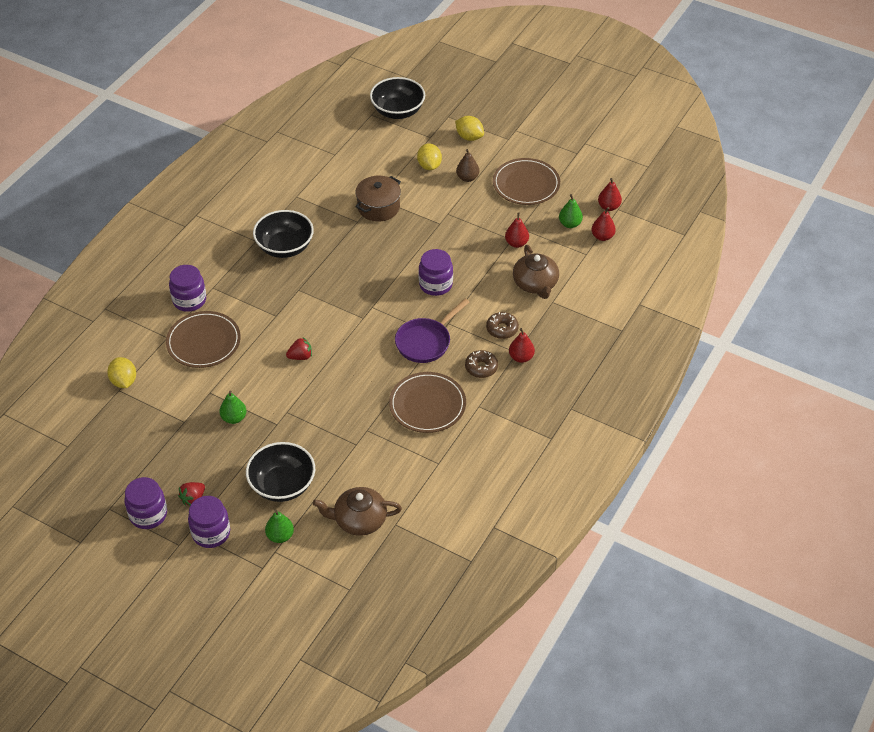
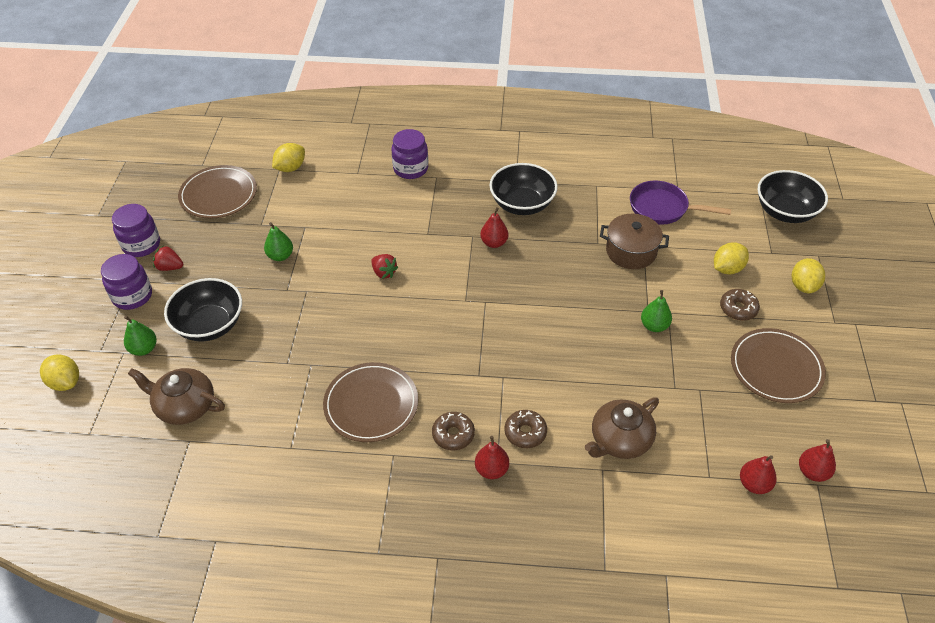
camera: 65 degrees right, 0 degrees up
(203, 342) = (364, 198): brown plate -> brown plate (218, 195)
(283, 598) = (65, 382): none -> yellow lemon
(359, 520) = (185, 406): brown teapot -> brown teapot turned 45 degrees counterclockwise
(425, 342) = (462, 367): purple pan -> purple pan (662, 208)
(435, 285) = (553, 343): purple jar -> none
(467, 178) = (738, 309): brown pear -> brown donut
(516, 243) = (672, 395): red pear -> red pear (494, 243)
(570, 224) = (747, 439): green pear -> green pear (654, 326)

